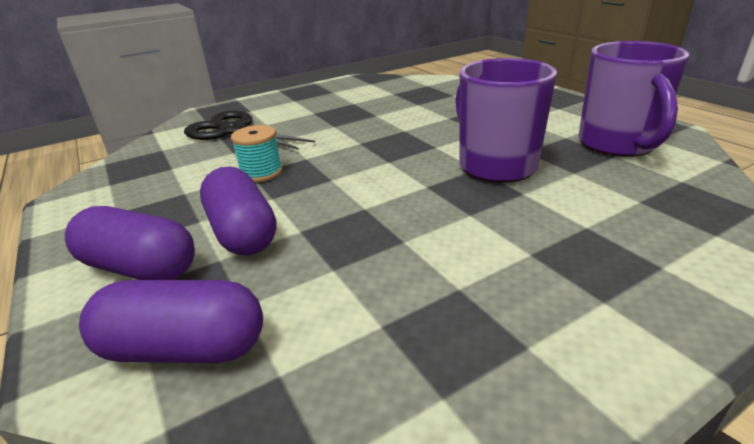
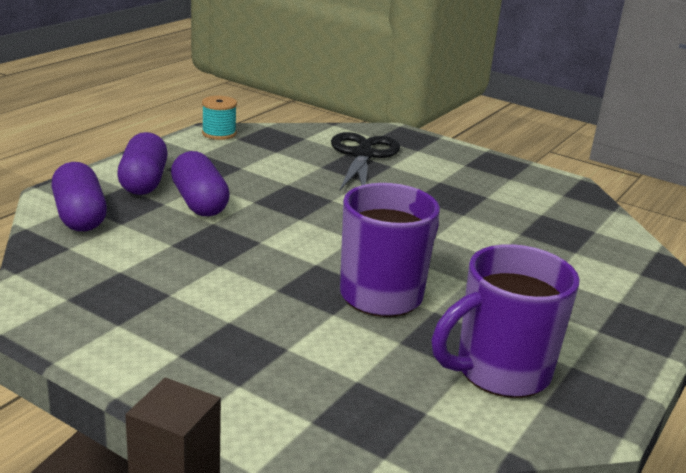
camera: 60 degrees right, 5 degrees down
(243, 232) = (199, 202): purple capsule -> purple capsule turned 60 degrees counterclockwise
(261, 172) = (291, 187): turquoise spool -> turquoise spool (219, 133)

